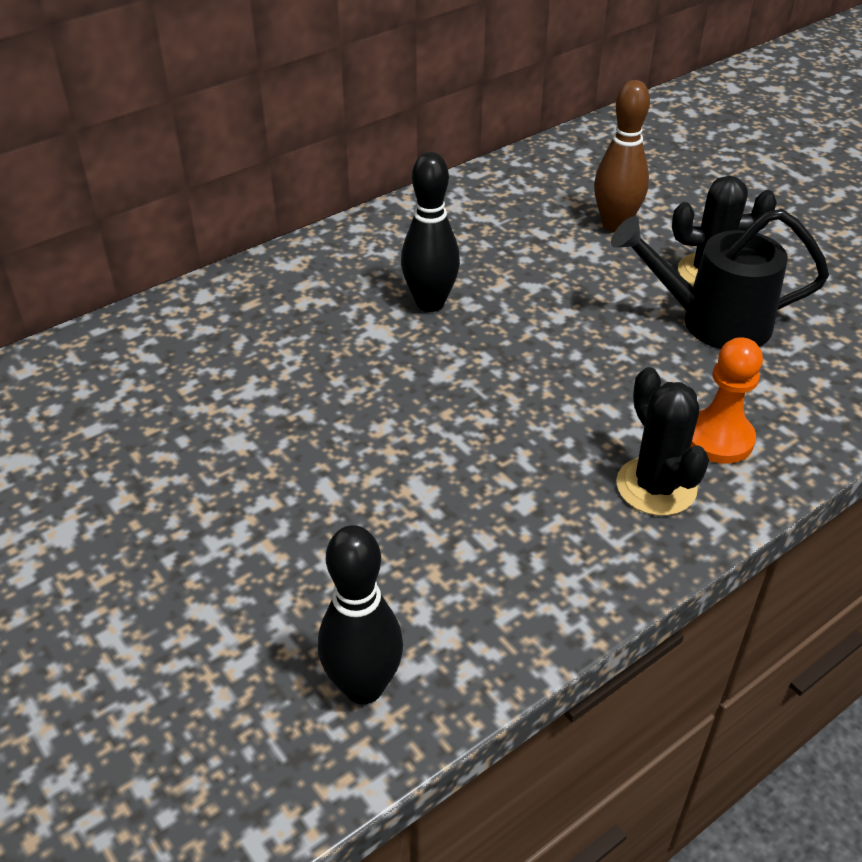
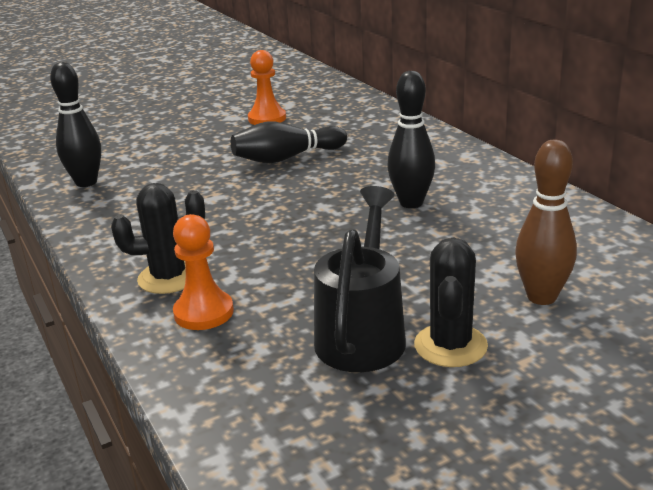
camera: 100 degrees right, 15 degrees down
(89, 479) = (267, 118): none -> orange pawn
(278, 429) = (287, 158): none -> black bowling pin

